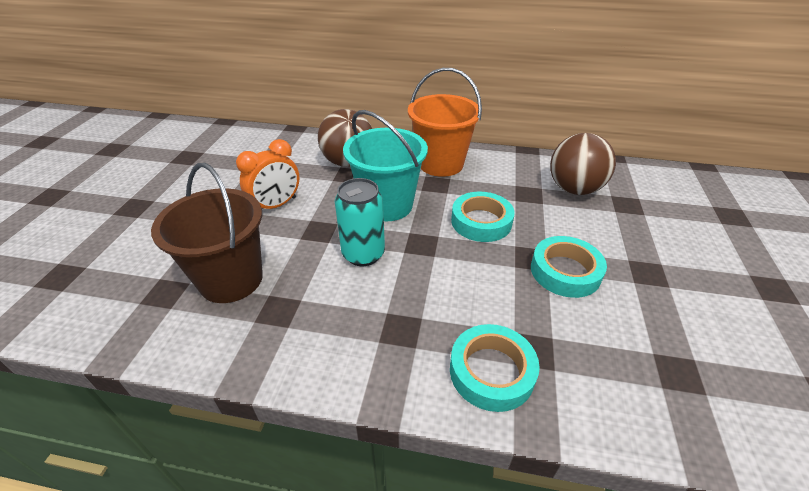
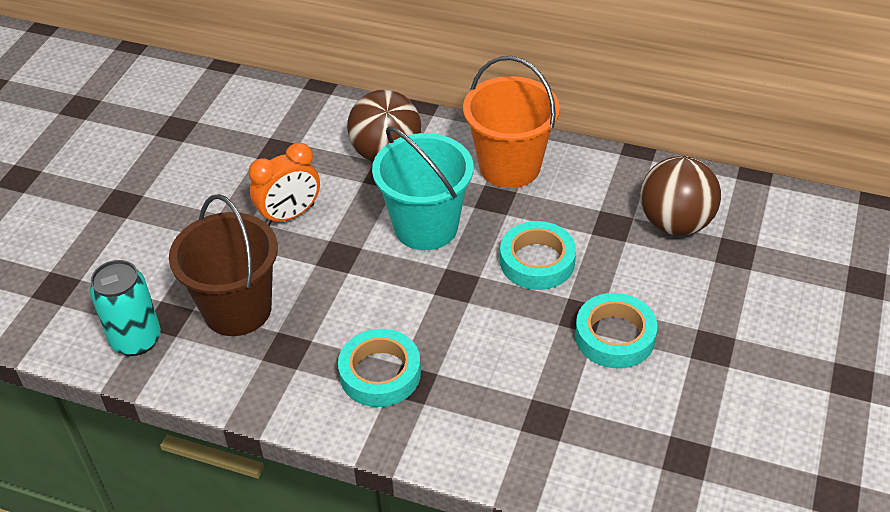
camera: 10 degrees right, 5 degrees up
(363, 254) = (386, 292): turquoise can -> turquoise can (136, 339)
(491, 371) = (494, 435): turquoise tape -> turquoise tape (380, 373)

